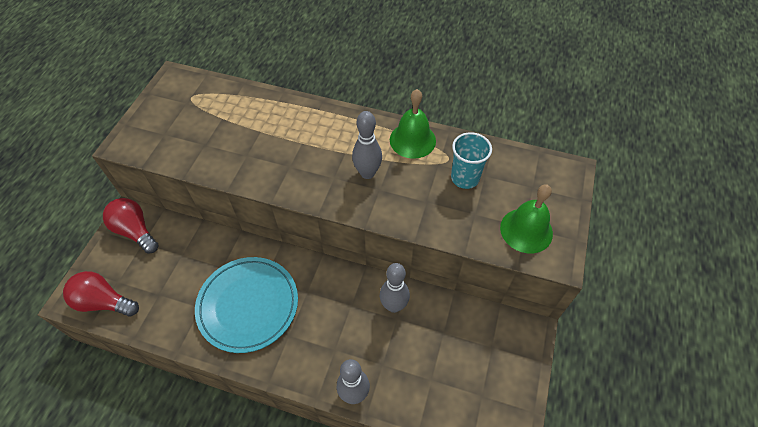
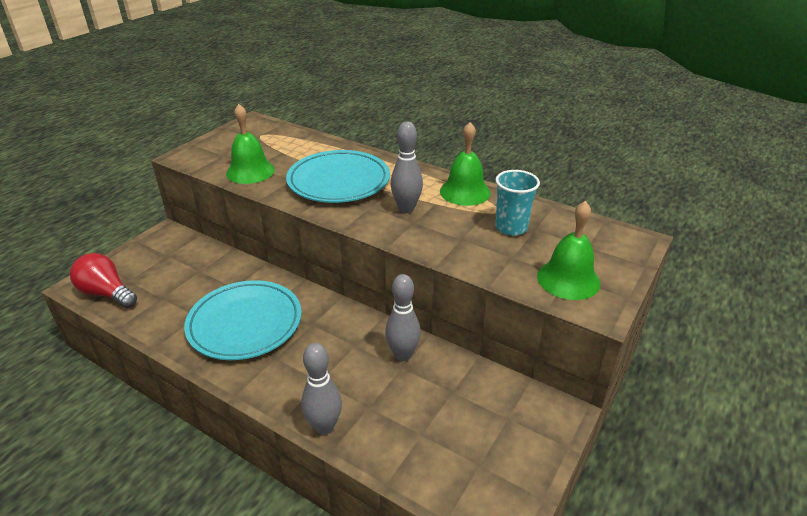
camera: 15 degrees right, 20 degrees down
(135, 231) = (166, 245): red light bulb -> none
(202, 152) = (250, 171): none -> green bell
(293, 149) = (338, 181): none -> turquoise plate

